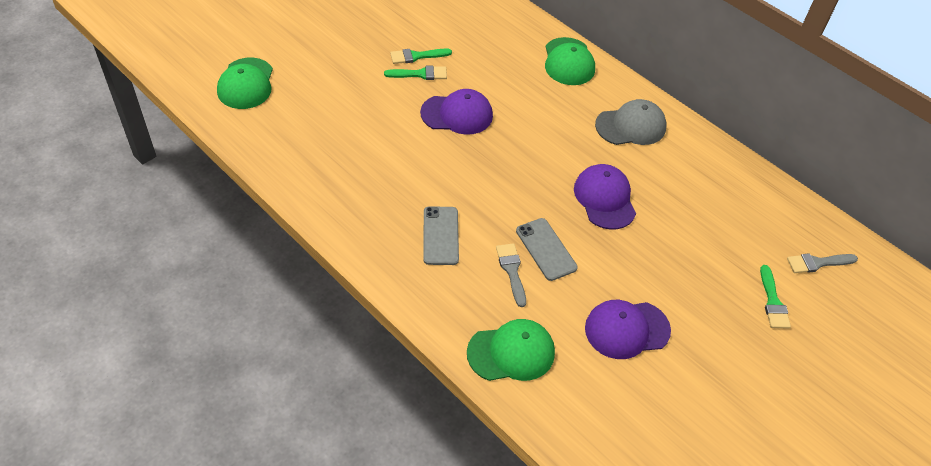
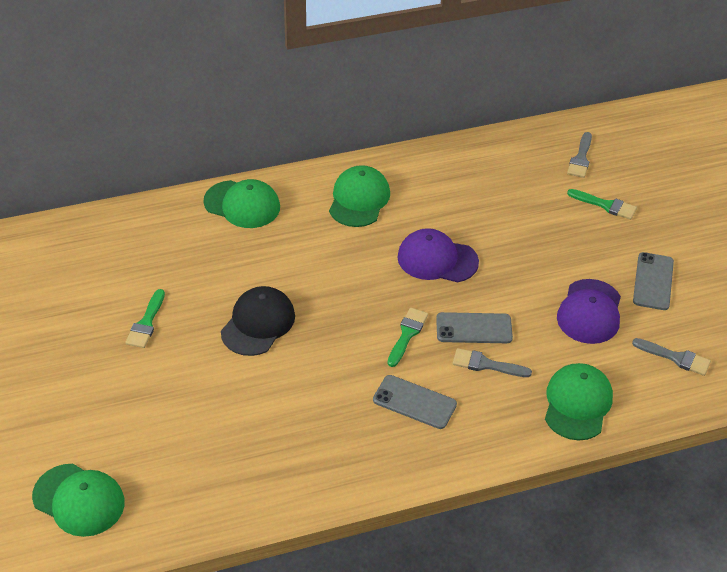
camera: 60 degrees left, 5 degrees down
(420, 74) = (176, 330): green brush -> green brush (407, 334)
(457, 114) = (258, 323): purple cap -> black cap
(620, 418) = (675, 358): none -> grey brush
(631, 126) = (359, 199): grey cap -> green cap
(704, 371) = (653, 281): none -> grey phone

